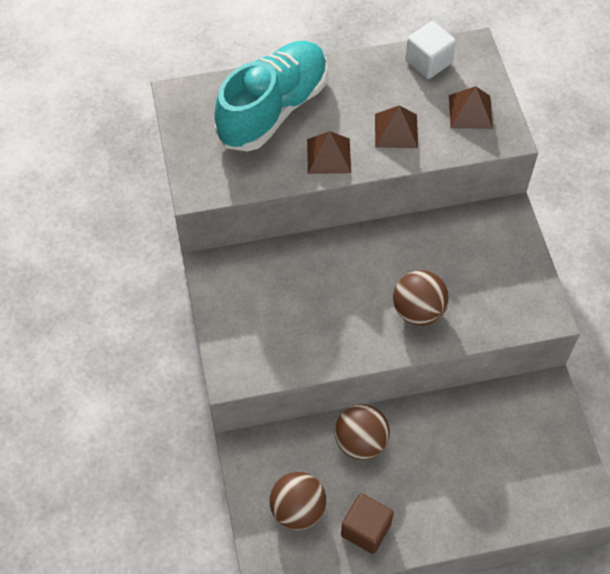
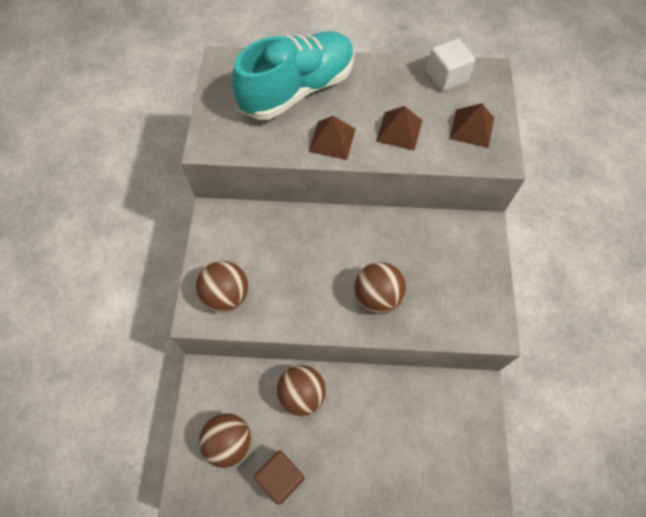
camera: 15 degrees right, 5 degrees up
(256, 348) = (226, 295): none -> brown ball

